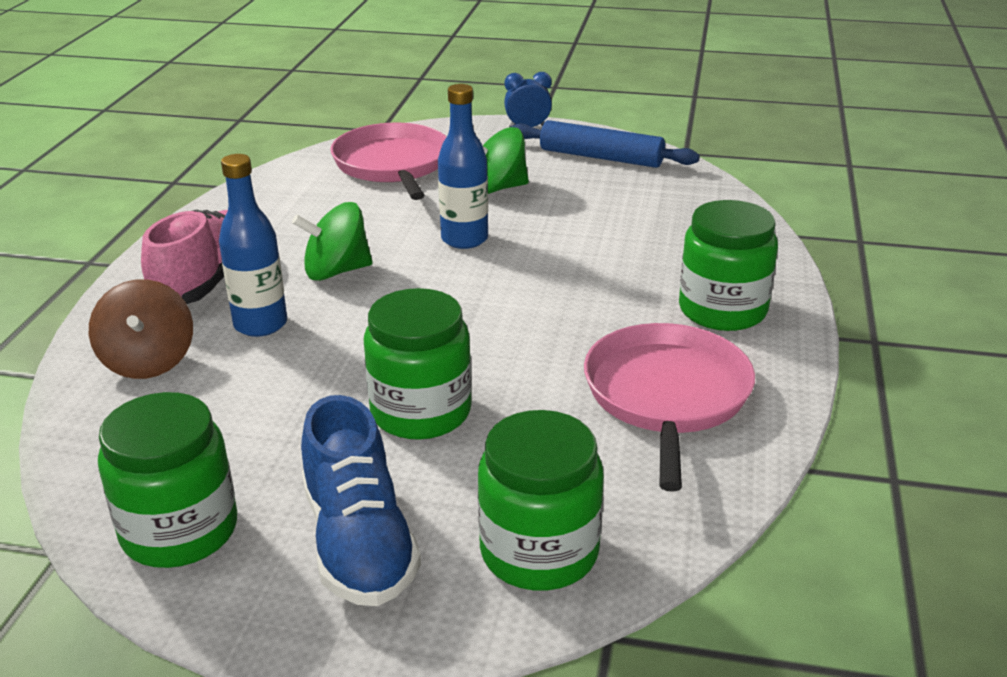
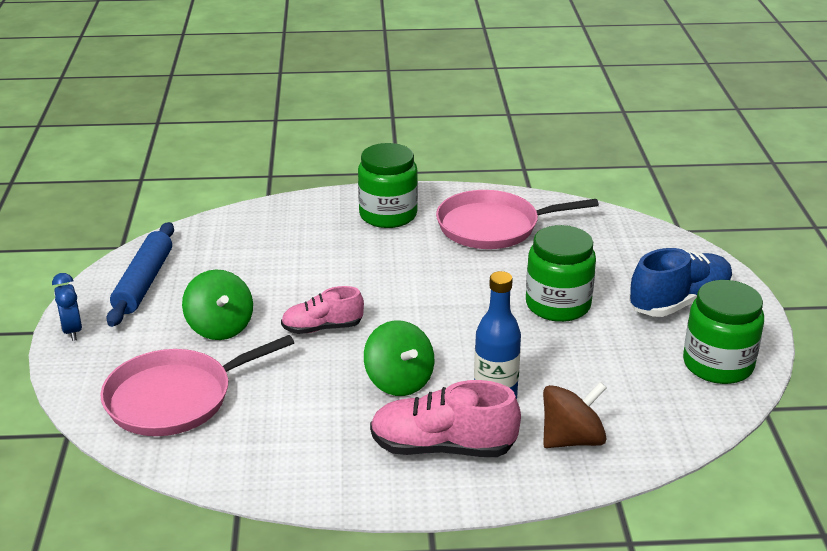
camera: 105 degrees left, 0 degrees up
(464, 239) = (322, 328): blue bottle -> pink shoe
(539, 552) = (645, 250): green jar -> none

